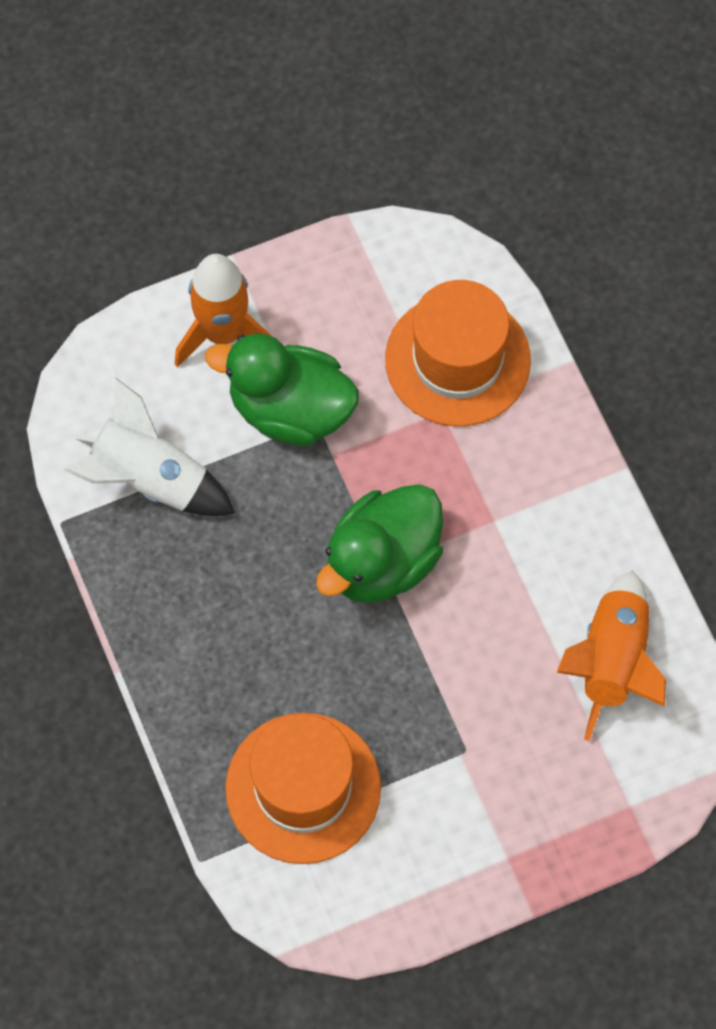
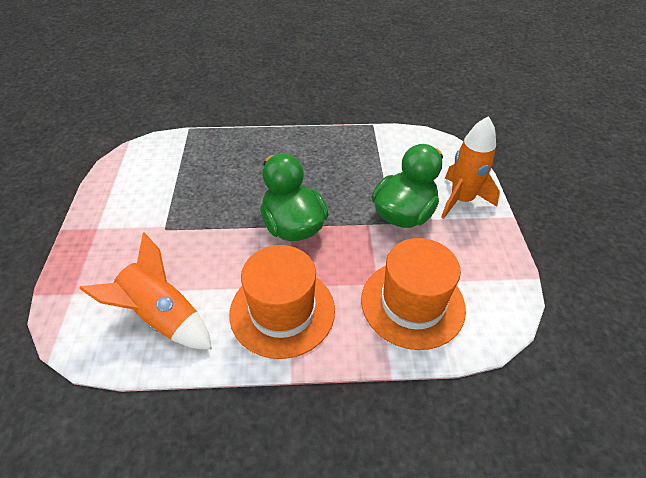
camera: 110 degrees right, 20 degrees down
(150, 479) = (383, 155): white rocket -> none
(303, 788) = (194, 165): orange hat -> orange hat (282, 311)

